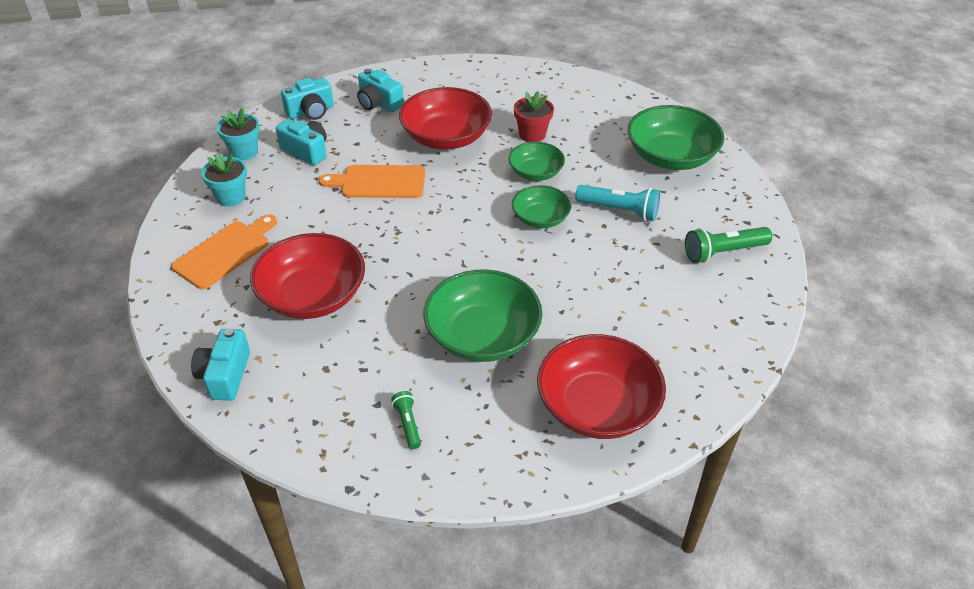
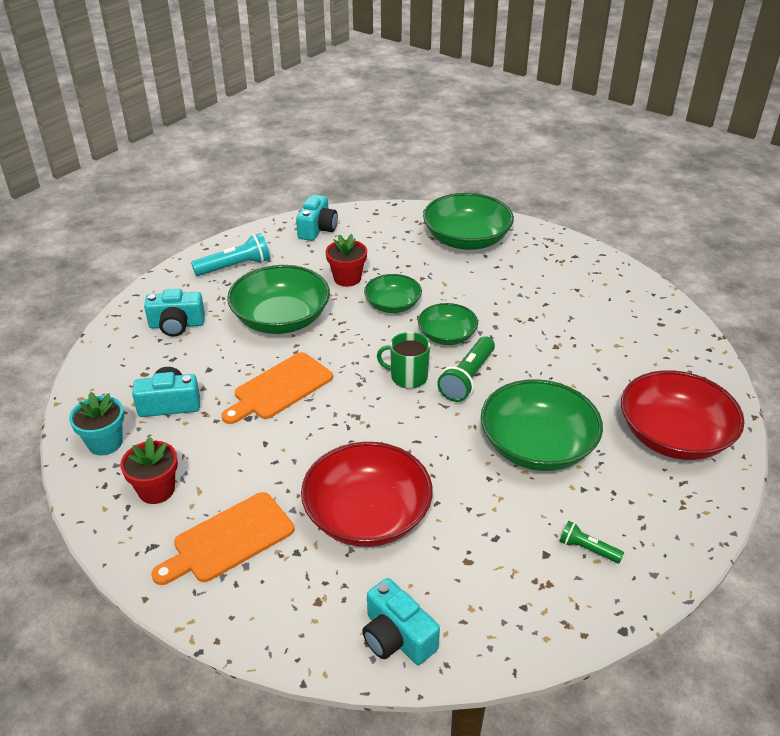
camera: 45 degrees left, 5 degrees down
(225, 252) = (229, 540): orange cutting board -> orange cutting board turned 120 degrees counterclockwise
(231, 197) = (156, 490): turquoise flower pot -> red flower pot
(311, 111) = (119, 368): turquoise camera -> turquoise camera (317, 229)
(446, 137) = (281, 319): red bowl -> green bowl
(469, 228) = (408, 377): none -> green mug
(619, 210) = (490, 296): turquoise flashlight -> turquoise flashlight (235, 266)
(723, 252) = (591, 284): green flashlight -> green flashlight (467, 378)

